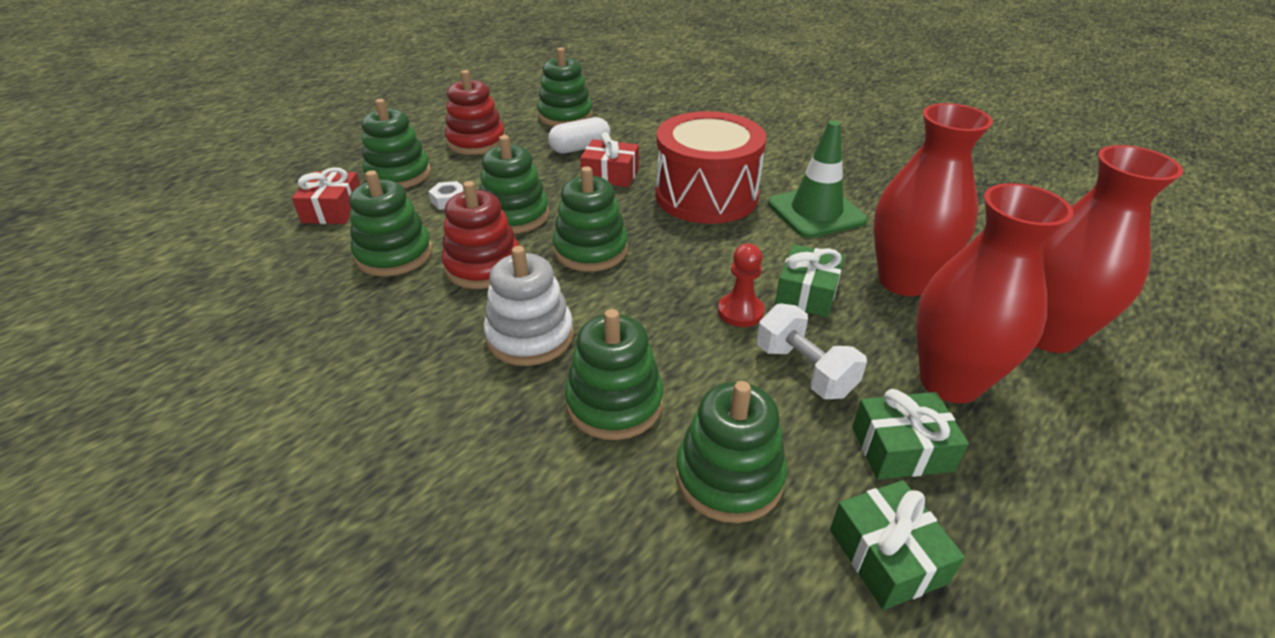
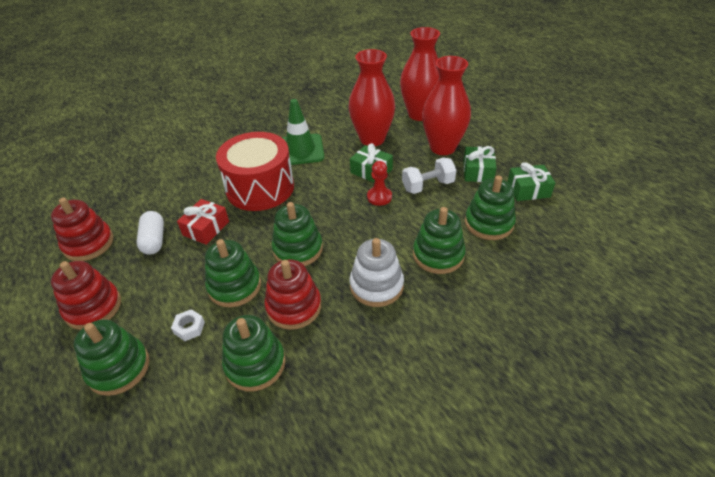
camera: 75 degrees left, 5 degrees up
(333, 209) = (156, 419): red gift -> none
(565, 116) = (88, 244): green stacking toy -> red stacking toy

